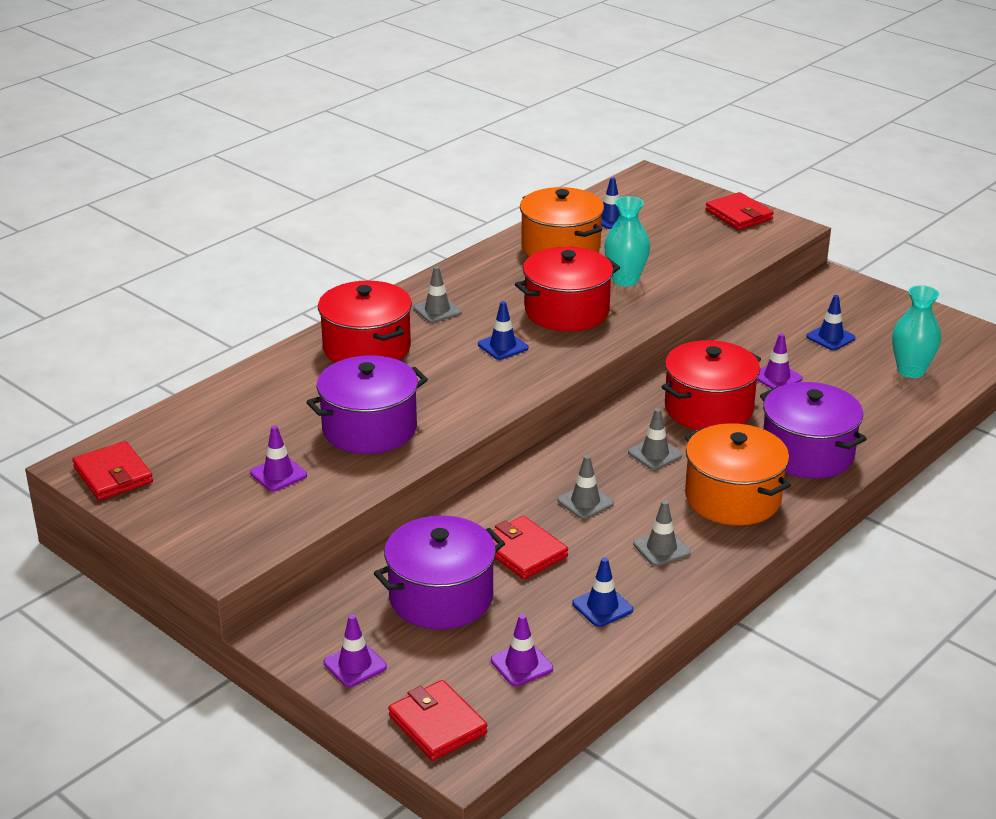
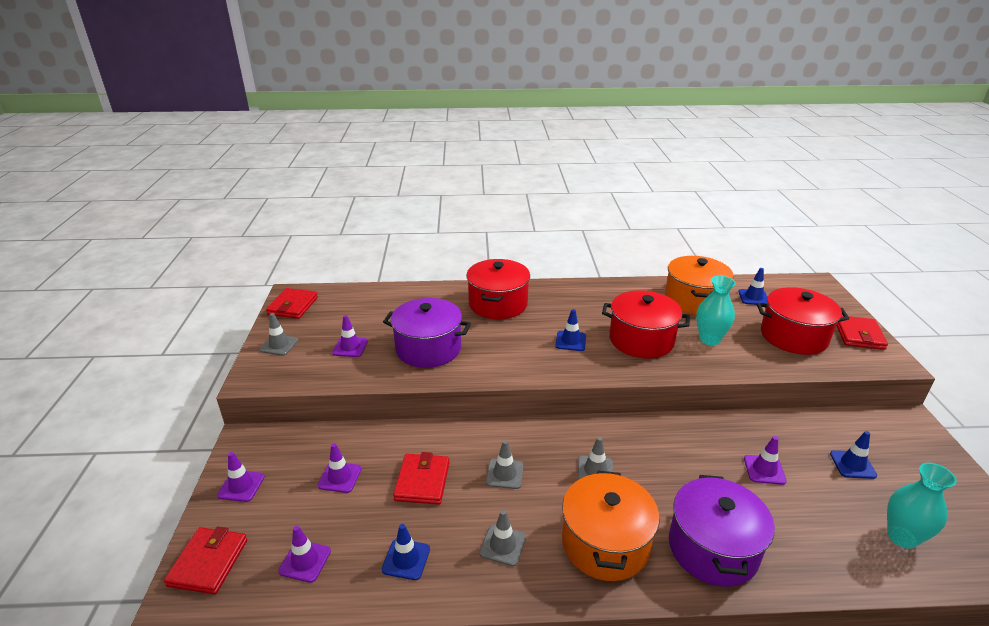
camera: 45 degrees right, 0 degrees up
(437, 310) = (565, 302): grey traffic cone -> grey traffic cone (279, 345)
(441, 597) = (340, 477): purple pot -> purple traffic cone
(708, 408) = (678, 461): red pot -> red pot (793, 336)

